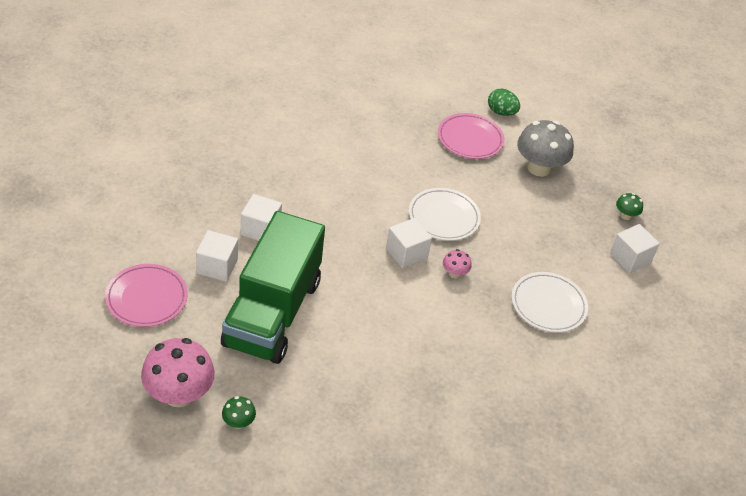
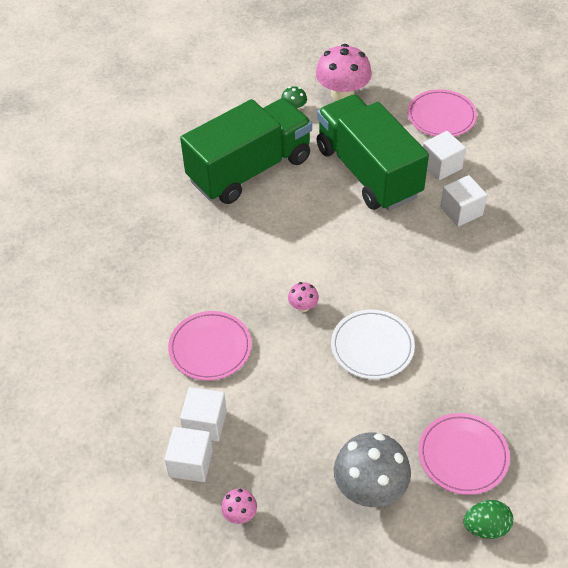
camera: 140 degrees right, 5 degrees up
(355, 402) = (250, 169): none -> green truck
(406, 253) = (354, 289): white cube -> white cube (205, 423)
(548, 305) = (210, 348): white plate -> pink plate
(625, 215) = (240, 514): green mushroom -> pink mushroom

